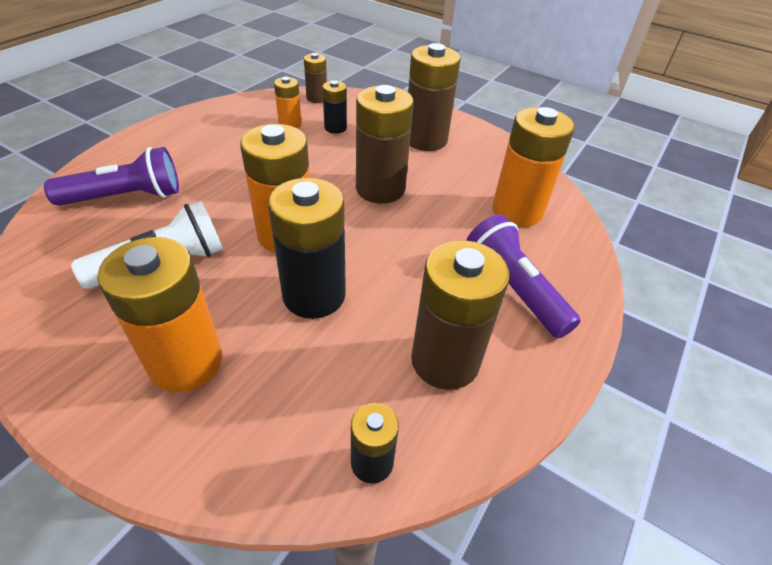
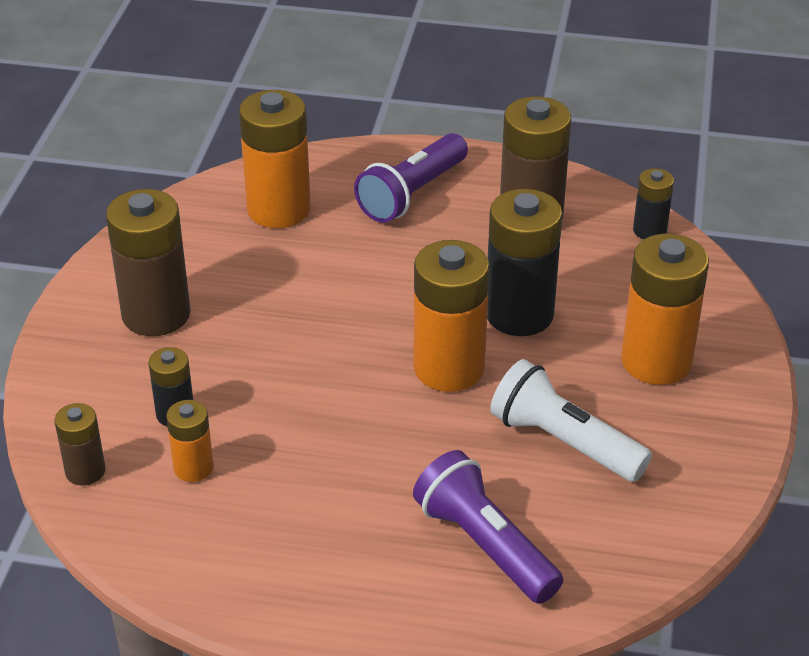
camera: 110 degrees left, 5 degrees down
(380, 189) = (306, 323): brown battery -> none

